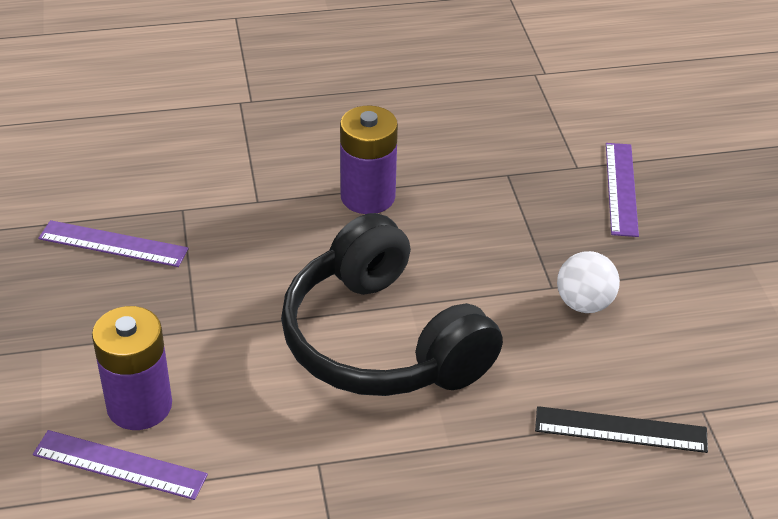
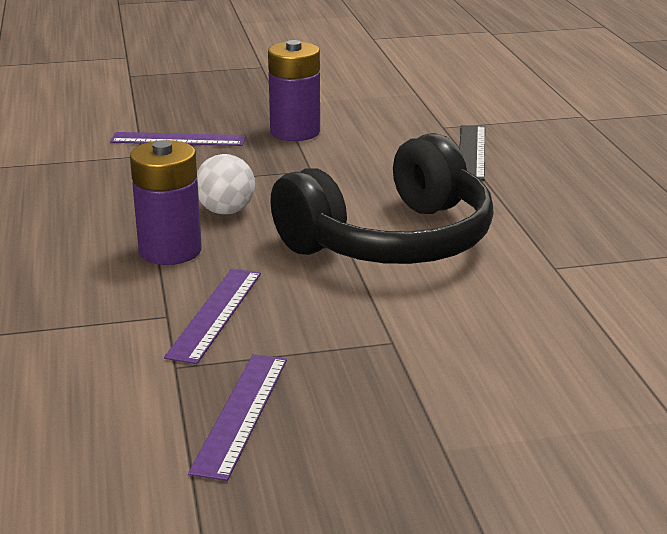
camera: 90 degrees left, 15 degrees down
(119, 465) = (602, 372): purple ruler -> purple ruler (215, 314)
(139, 405) = (516, 368): purple battery -> purple battery (295, 132)
(584, 303) = (331, 159): white ball -> white ball (226, 211)

